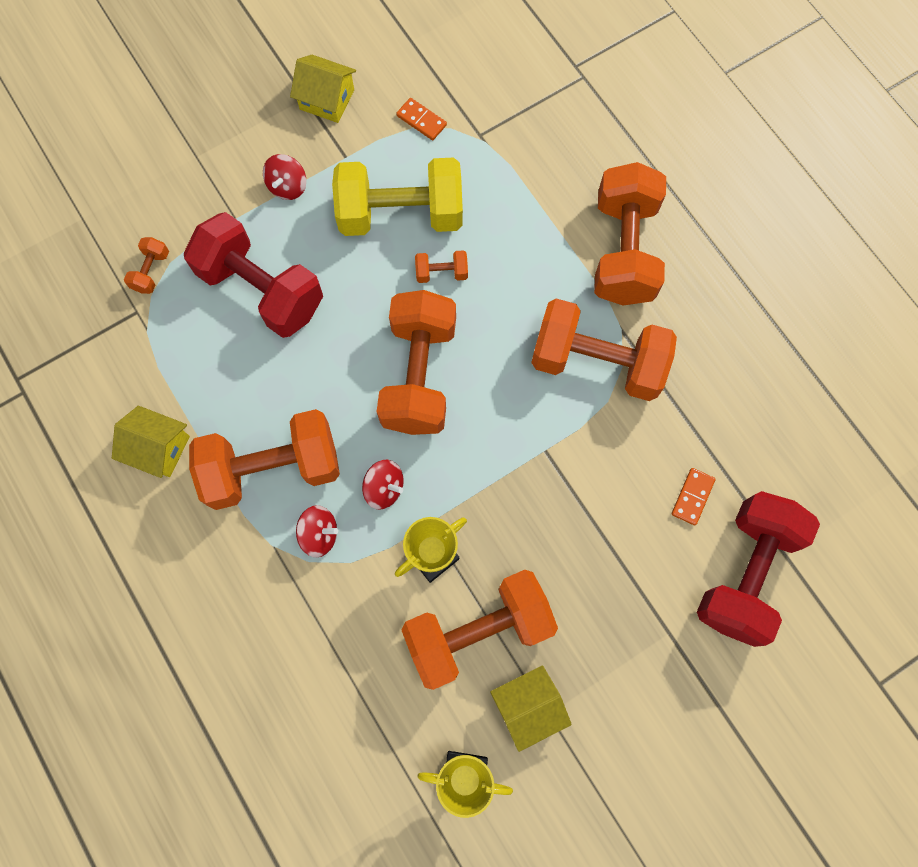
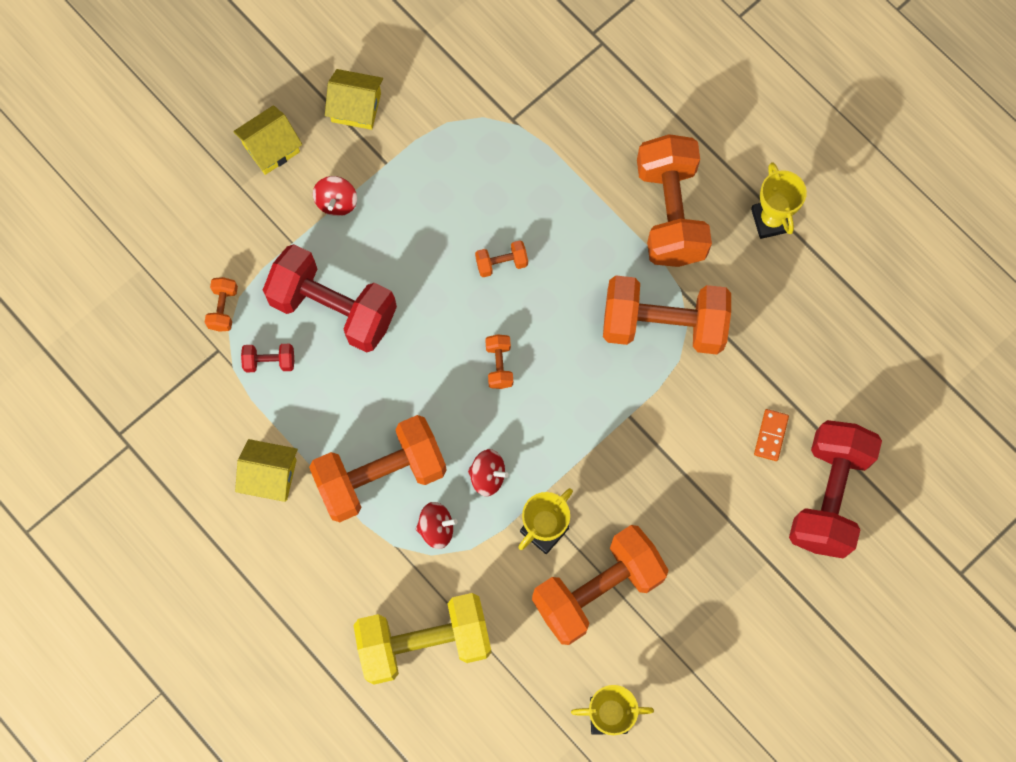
camera: 10 degrees left, 0 degrees up
(185, 332) = (269, 361): none -> red dumbbell
(401, 214) = (451, 212): yellow dumbbell -> yellow dumbbell (424, 642)
(419, 375) = (499, 365): orange dumbbell -> orange dumbbell, size x0.41
(421, 120) = (453, 114): orange domino -> none
(528, 706) = (654, 647): yellow house -> yellow house (271, 148)
(727, 275) = (771, 220): none -> yellow trophy

